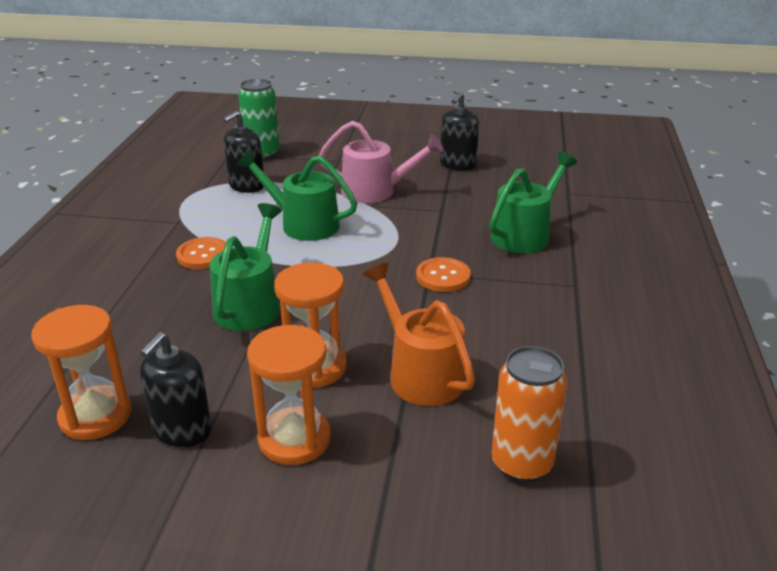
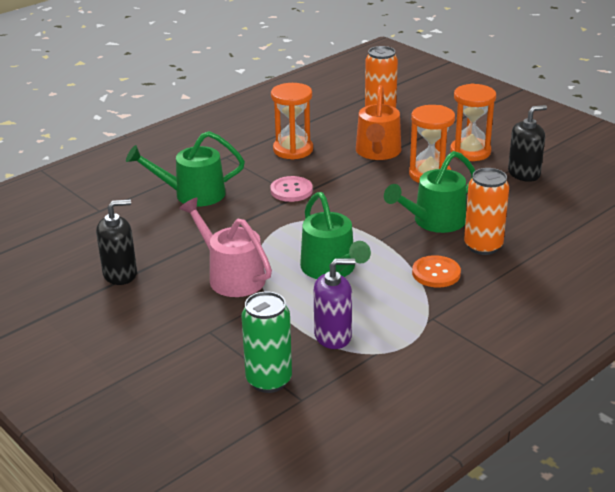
camera: 140 degrees left, 0 degrees up
(95, 416) = (568, 196): orange hourglass -> orange hourglass (293, 150)
(173, 298) = (483, 246): none -> orange can
(246, 186) = (333, 336): black soap dispenser -> purple soap dispenser
(443, 276) = (291, 190): orange button -> pink button

